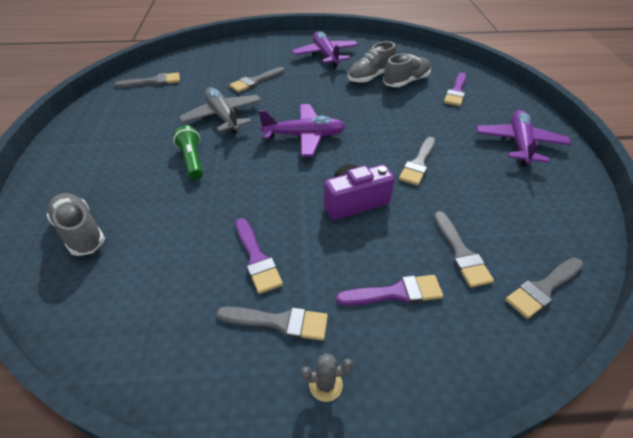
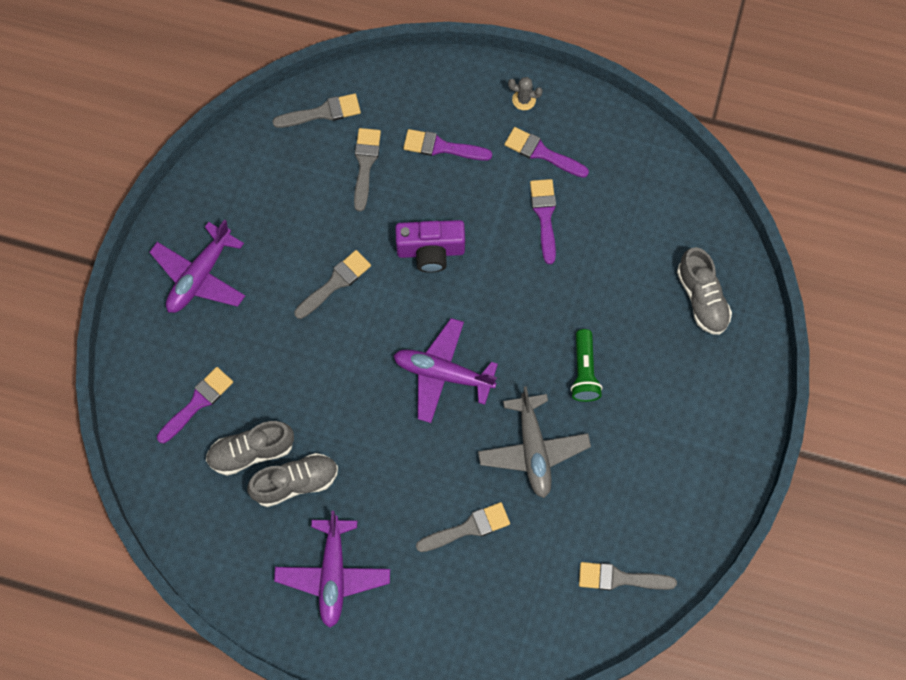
camera: 160 degrees left, 25 degrees up
(279, 322) = (542, 153): grey brush -> purple brush

